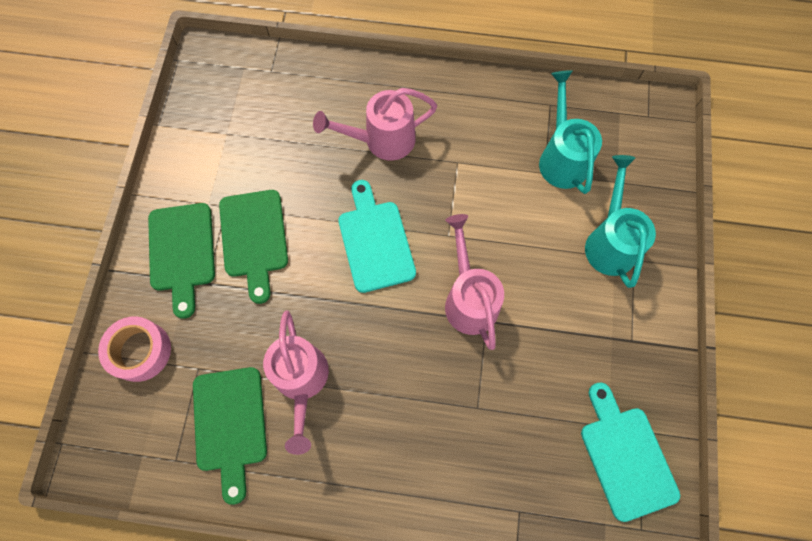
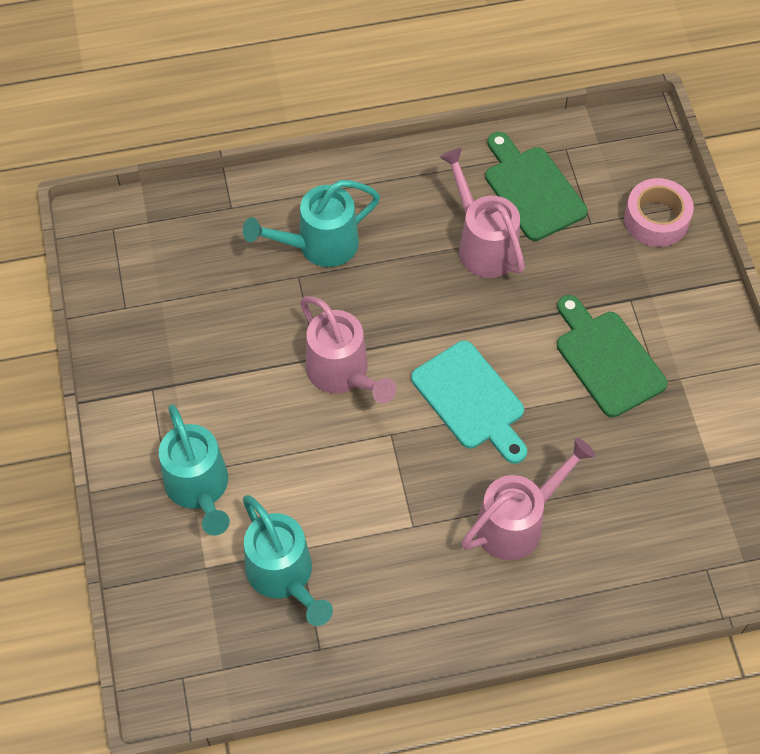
camera: 160 degrees right, 10 degrees down
(182, 252) = (676, 320): green cutting board -> none
(448, 435) = (319, 245): none -> turquoise watering can
(626, 456) = (138, 281): turquoise cutting board -> none

